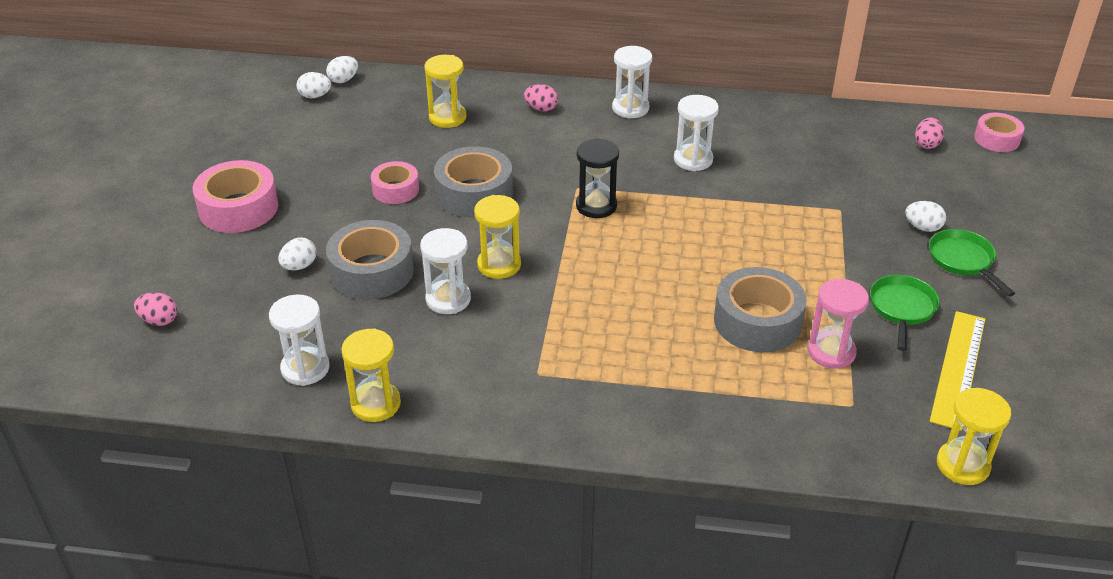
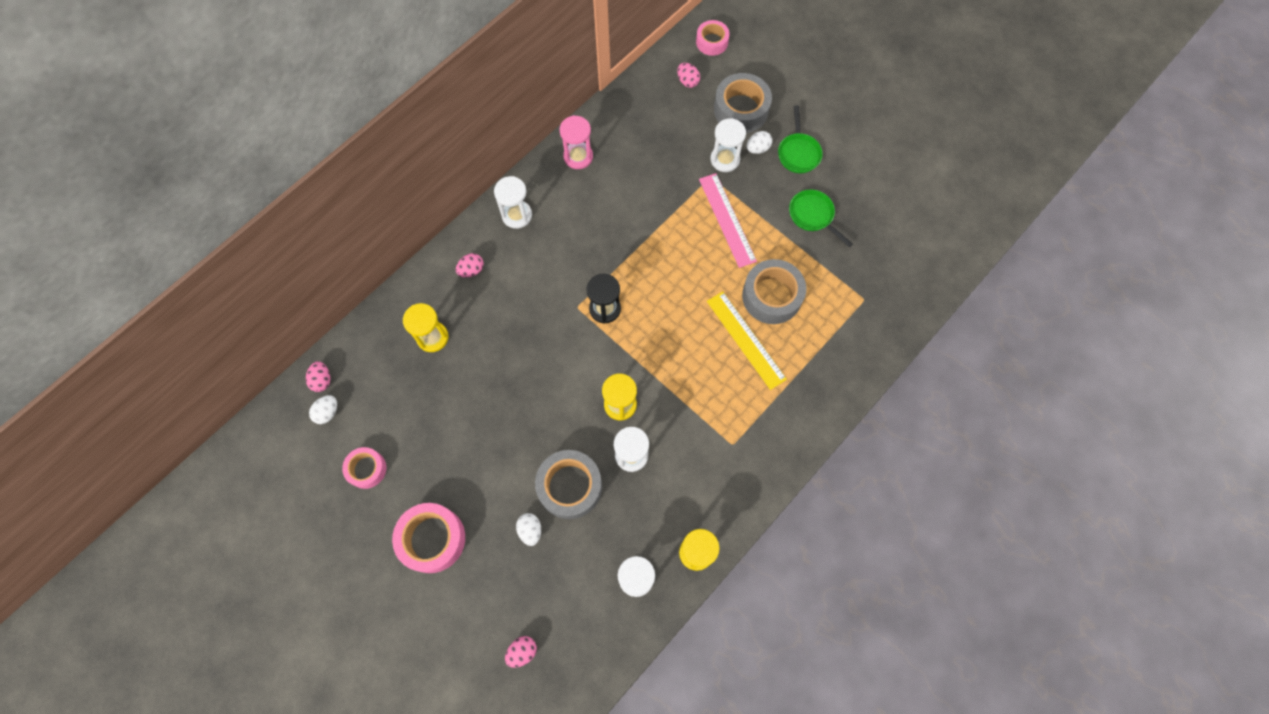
camera: 55 degrees left, 30 degrees up
(343, 80) = (322, 380): white egg -> pink egg
(395, 189) = (492, 421): pink tape -> pink tape (367, 469)
(474, 193) = (535, 374): grey tape -> grey tape (741, 109)
(693, 160) = (602, 219): white hourglass -> white hourglass (725, 159)
(806, 244) = (727, 219): none -> pink ruler
(831, 352) = (820, 278): pink hourglass -> pink hourglass (578, 156)
(958, 368) = (873, 227): yellow ruler -> yellow ruler (745, 340)
(962, 465) = (935, 282): yellow hourglass -> none
(963, 261) = (798, 153): green pan -> green pan turned 105 degrees counterclockwise

